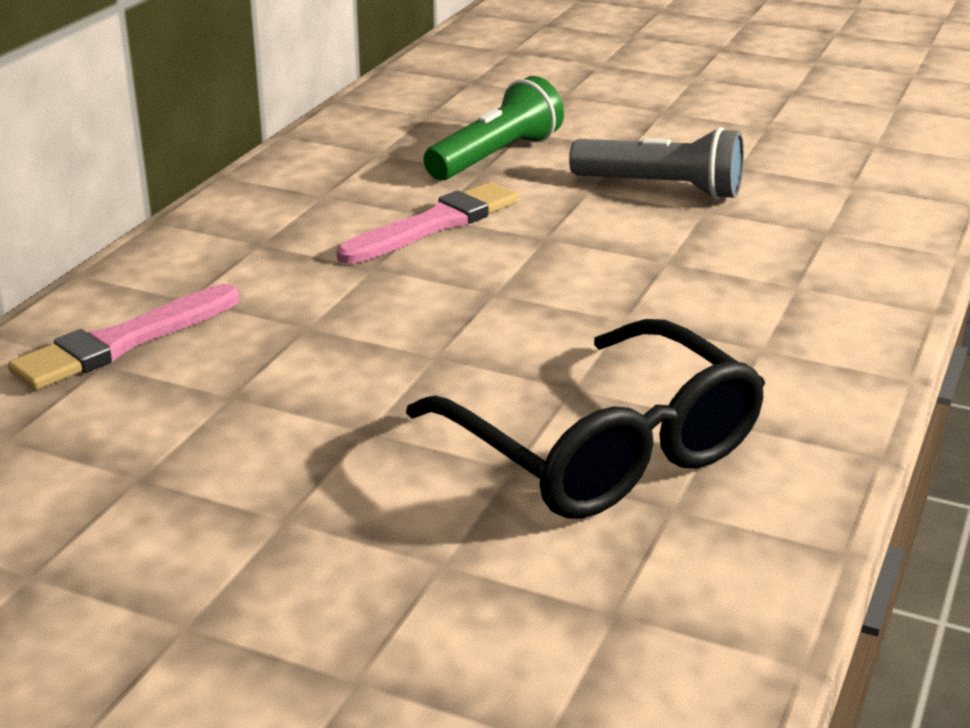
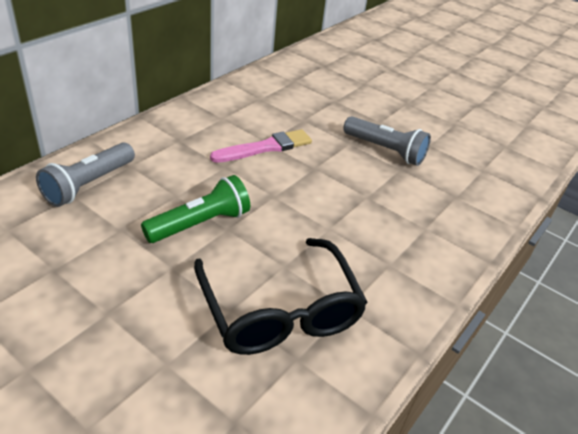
camera: 10 degrees right, 10 degrees up
(123, 342) = (89, 184): pink brush -> grey flashlight
(495, 157) = (313, 113): green flashlight -> green flashlight (200, 224)

